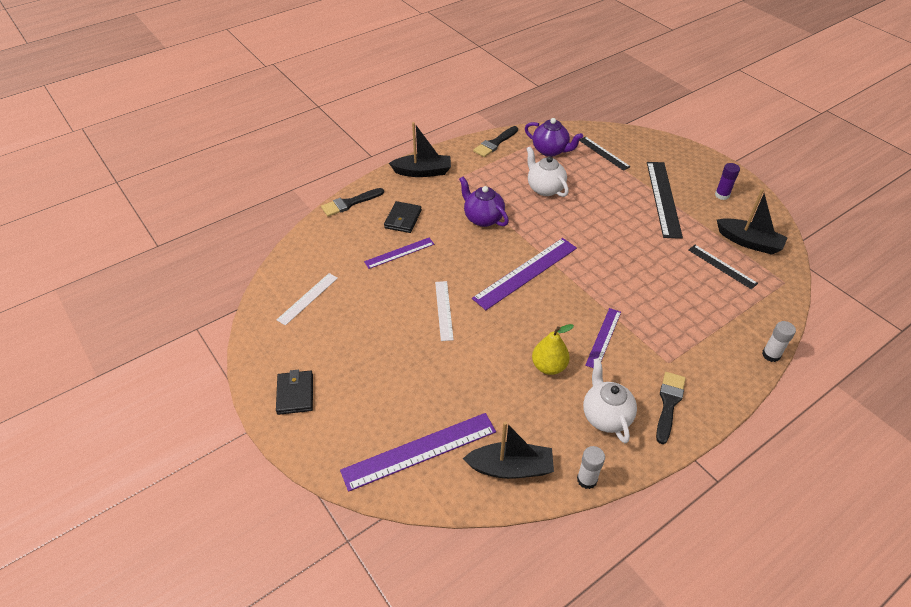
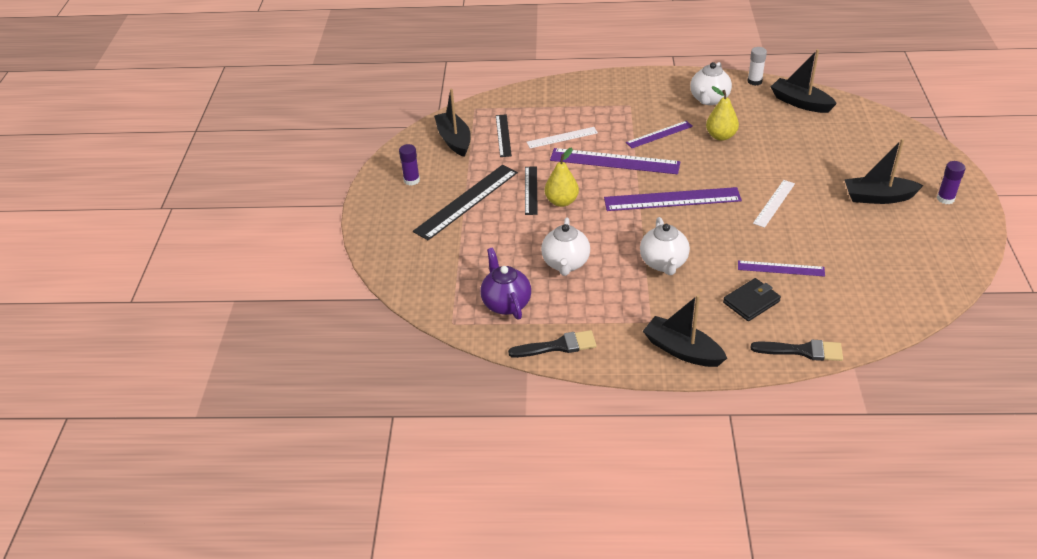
camera: 140 degrees left, 5 degrees down
(295, 394) = (945, 199): black wallet -> purple glue stick
(308, 298) = (903, 266): white ruler -> white ruler (562, 137)
(358, 363) = (878, 197): none -> black boat
(419, 451) = (859, 132): purple ruler -> purple ruler (614, 161)
(483, 218) = (663, 263): purple teapot -> white teapot
(602, 230) = (561, 201): none -> yellow pear
(603, 153) = (454, 271): black ruler -> black ruler (531, 190)
(669, 404) = (658, 89): black brush -> none
(771, 355) = (554, 82): white glue stick -> none

